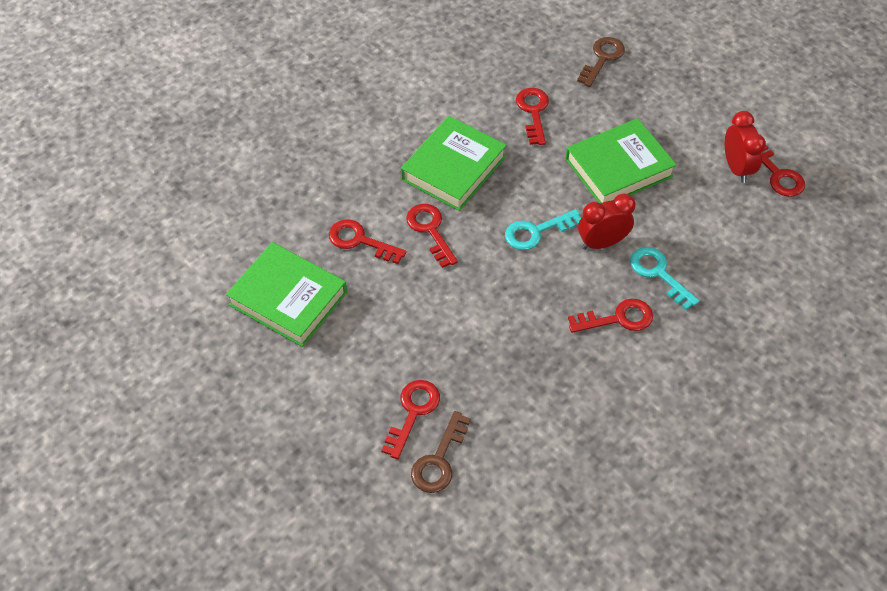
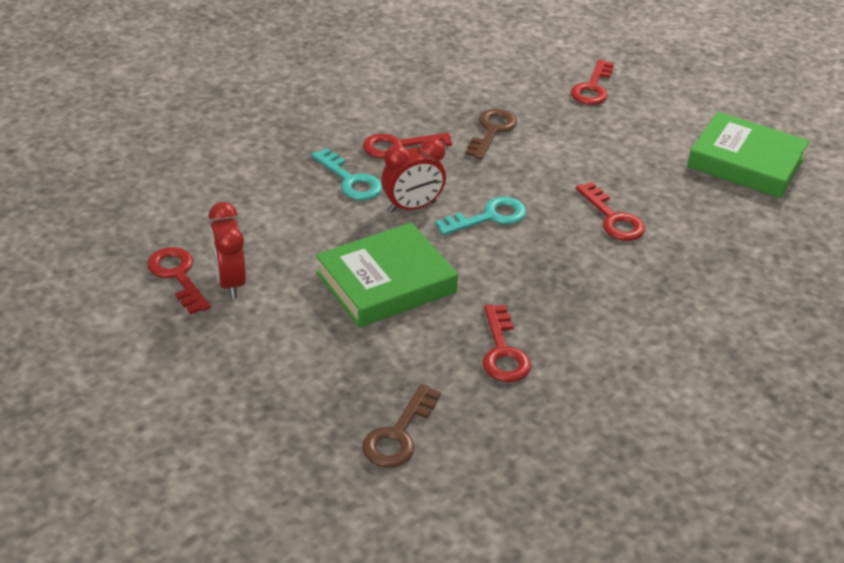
camera: 175 degrees right, 15 degrees down
(360, 241) = (690, 209): red key -> none
(439, 460) = (562, 62): brown key -> brown key (492, 131)
(453, 168) = (601, 281): green book -> none

